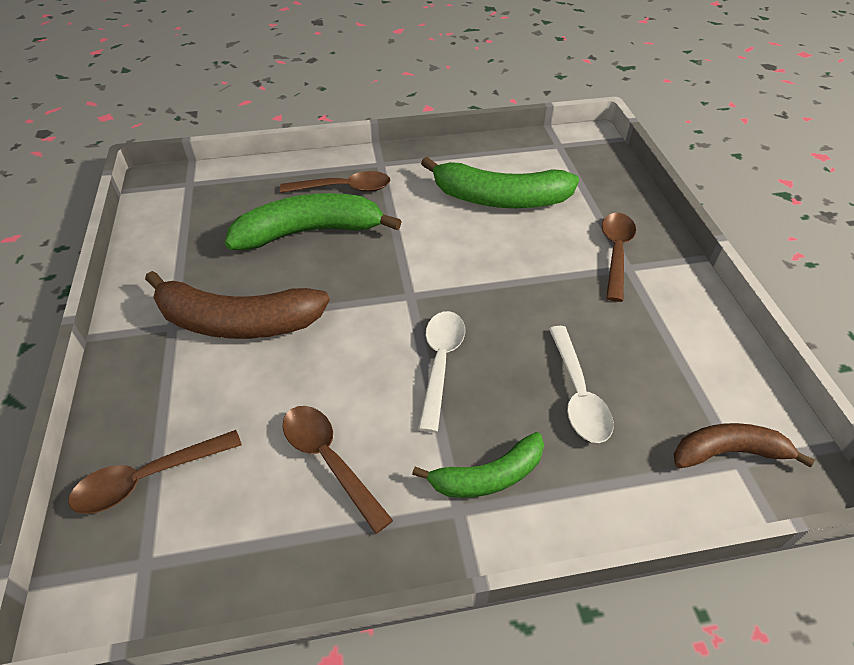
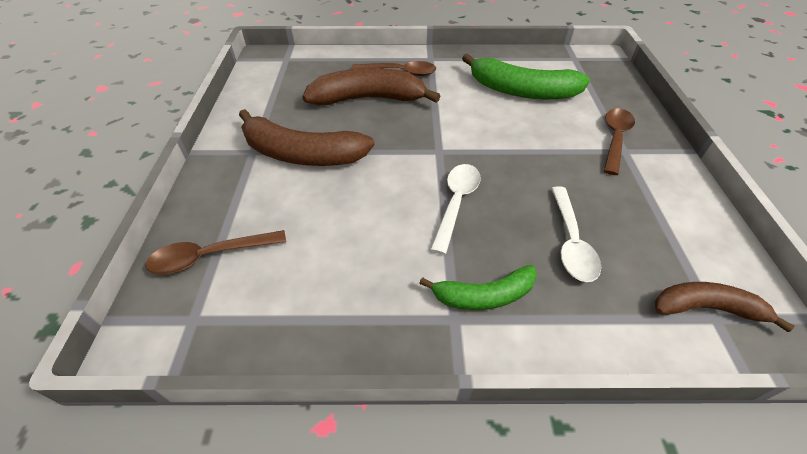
camera: 10 degrees right, 0 degrees up
(310, 232) = (368, 99): green banana -> brown banana
(329, 461) = (353, 264): brown spoon -> none

